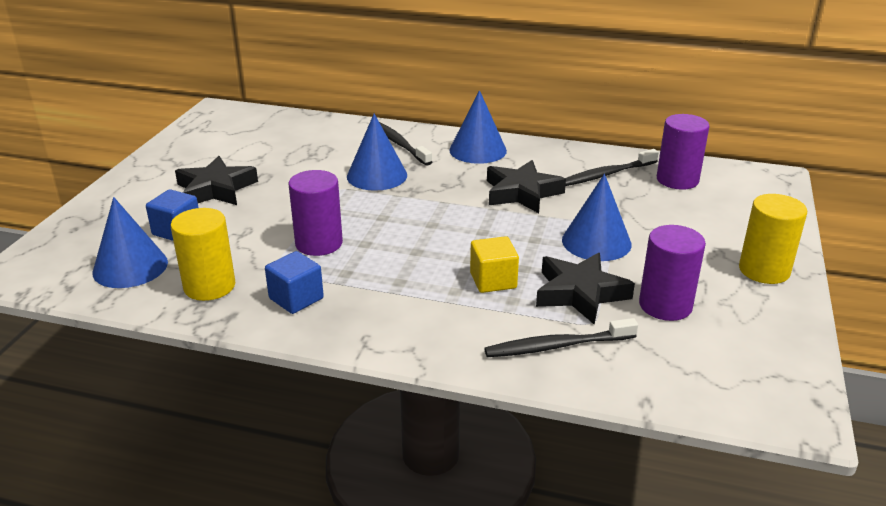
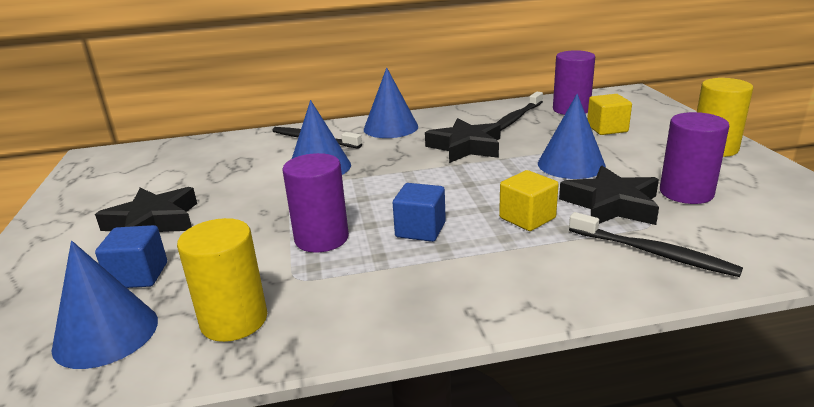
camera: 25 degrees left, 5 degrees down
(296, 298) = (352, 298): blue cube -> blue cube (420, 230)
(557, 346) = (652, 252): black toothbrush -> black toothbrush turned 105 degrees counterclockwise
(684, 214) = (607, 129): none -> yellow cube

